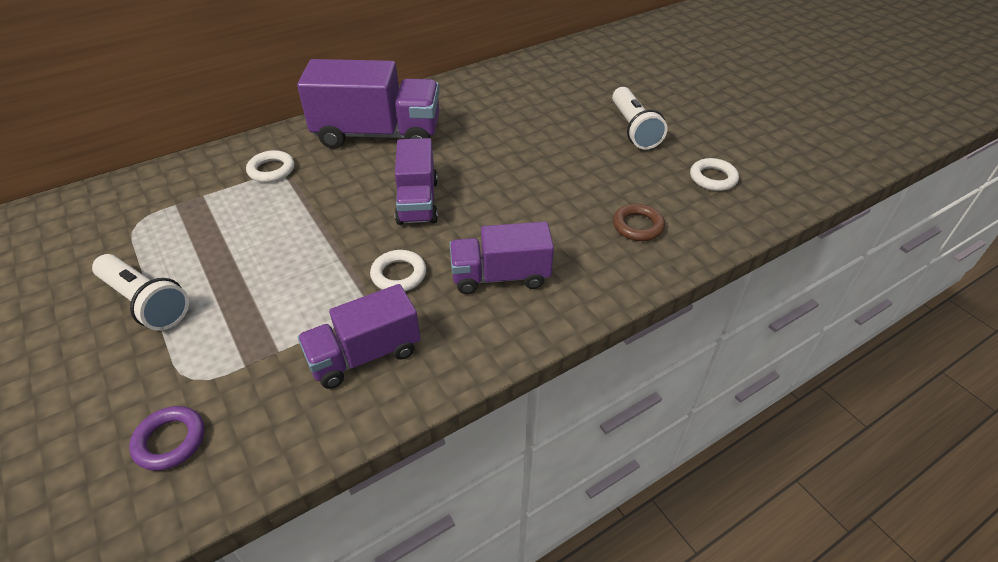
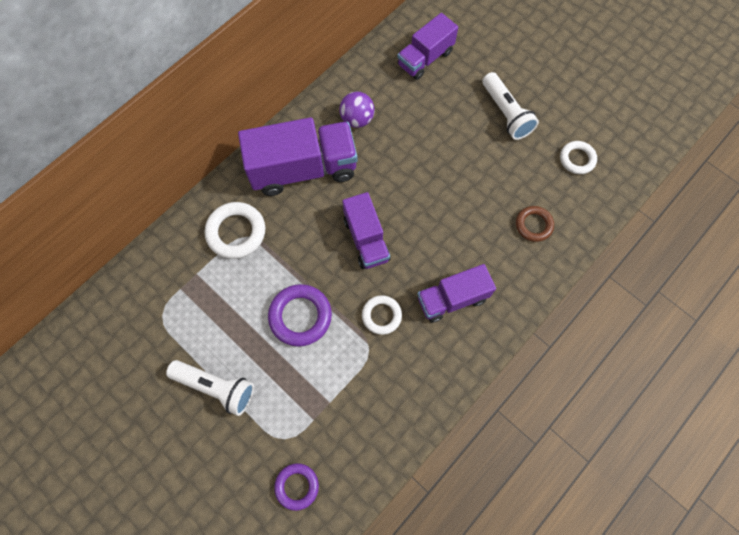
camera: 15 degrees left, 25 degrees up
(271, 170) = (236, 232): white ring -> white ring, size x1.57
(296, 255) = (300, 316): none -> purple ring
(365, 355) = (387, 390): purple truck -> purple truck (425, 58)
(459, 108) = (357, 119): none -> purple ball

